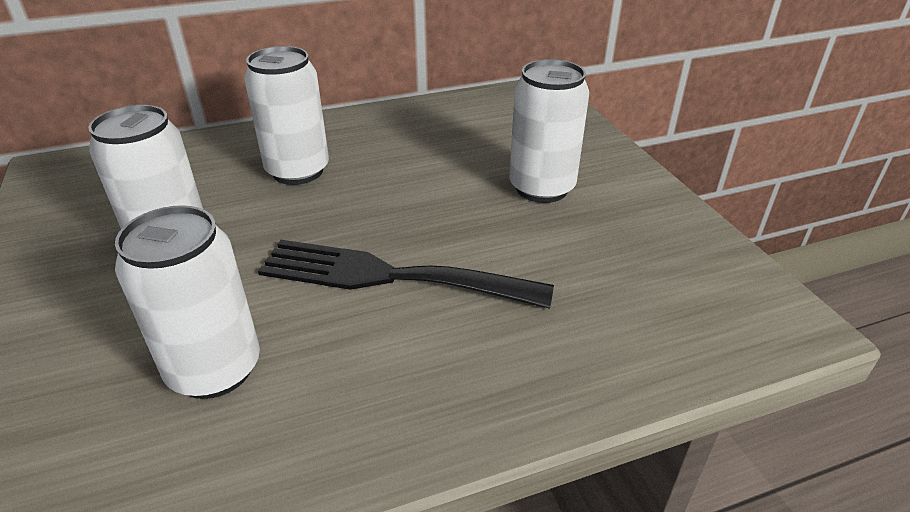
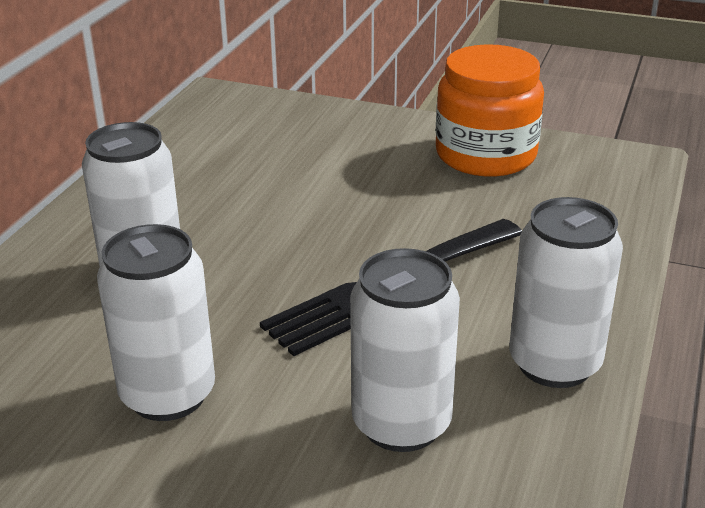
camera: 50 degrees left, 5 degrees down
(541, 188) = (368, 168): white can -> white can (554, 363)
(650, 231) = (485, 155): none -> orange jar

